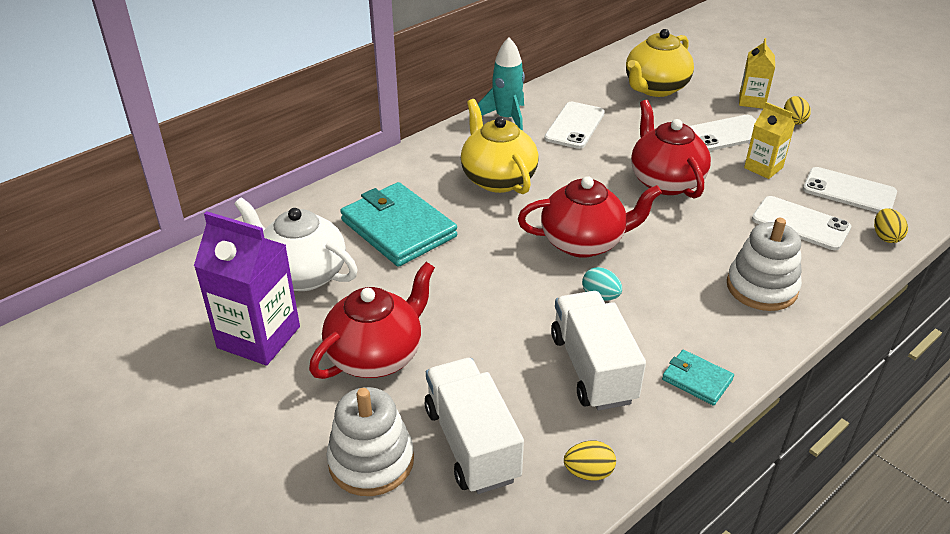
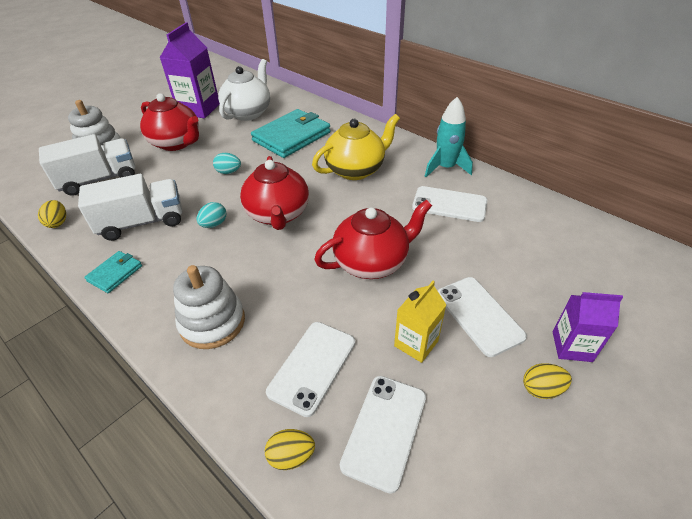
camera: 85 degrees right, 5 degrees up
(480, 289) = (228, 172): none -> turquoise egg
(655, 88) = (552, 258): yellow teapot -> none
(752, 101) = (572, 346): yellow carton -> purple carton

